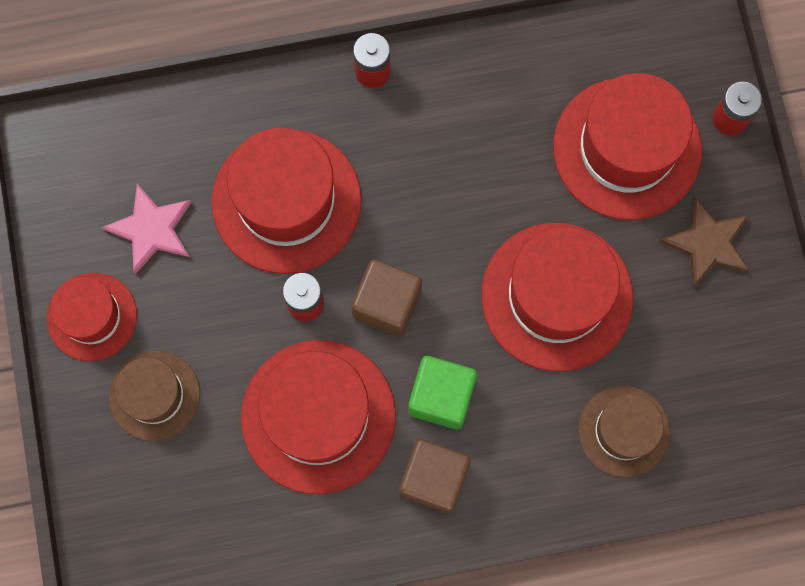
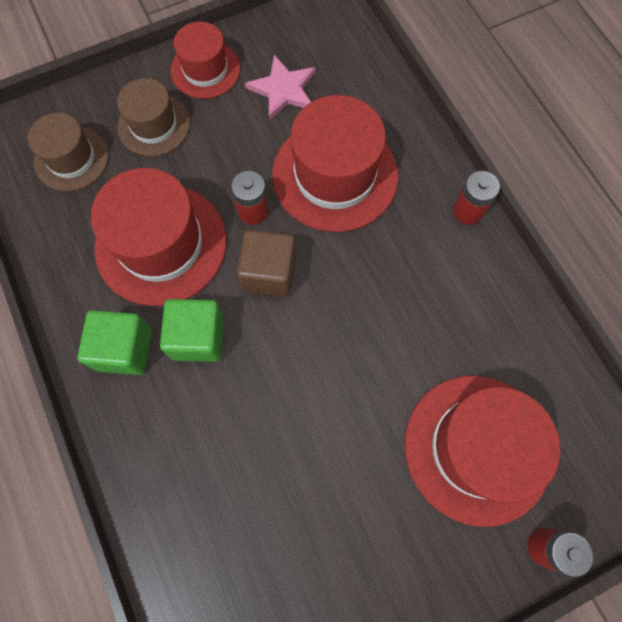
camera: 75 degrees right, 5 degrees down
(433, 479) = (124, 349): brown cube -> green cube
(556, 296) = (314, 416): red hat -> none
(623, 431) = (201, 512): brown hat -> brown hat (71, 158)
(707, 243) = (408, 554): brown star -> none

